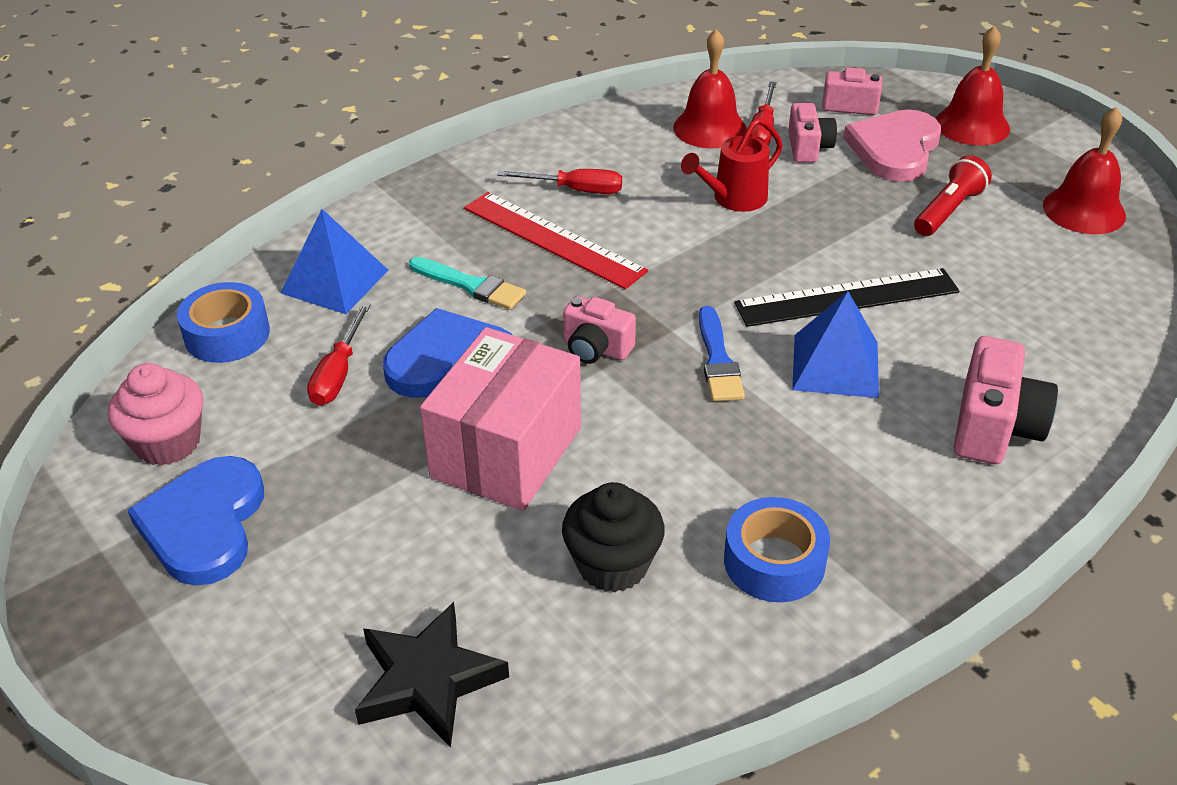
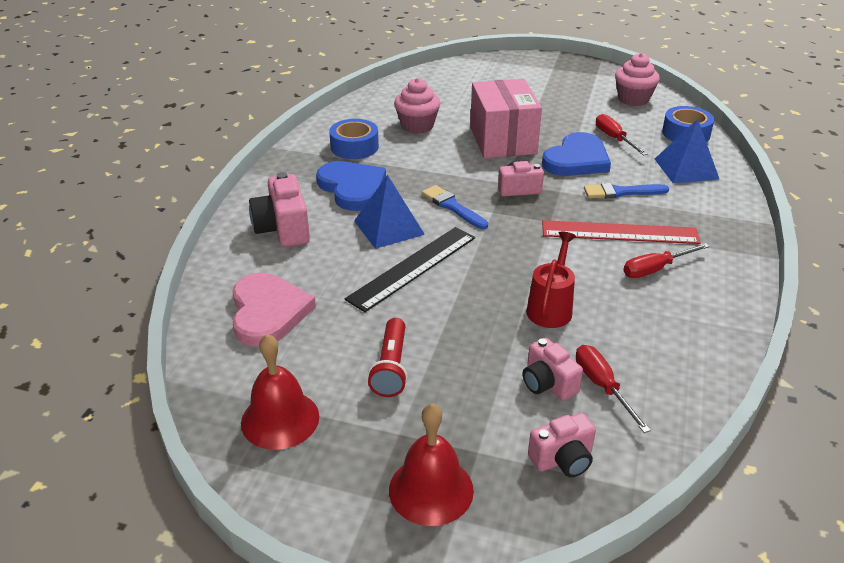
camera: 145 degrees right, 5 degrees down
(204, 524) = (577, 88): blue heart -> blue heart (352, 188)
(428, 680) = (445, 85): black star -> none
(470, 285) = (621, 192): turquoise brush -> blue brush
(613, 564) = (417, 126): black cupcake -> pink cupcake
(709, 128) = (643, 368): red bell -> none
(894, 149) = (478, 417): pink heart -> pink heart (268, 312)

